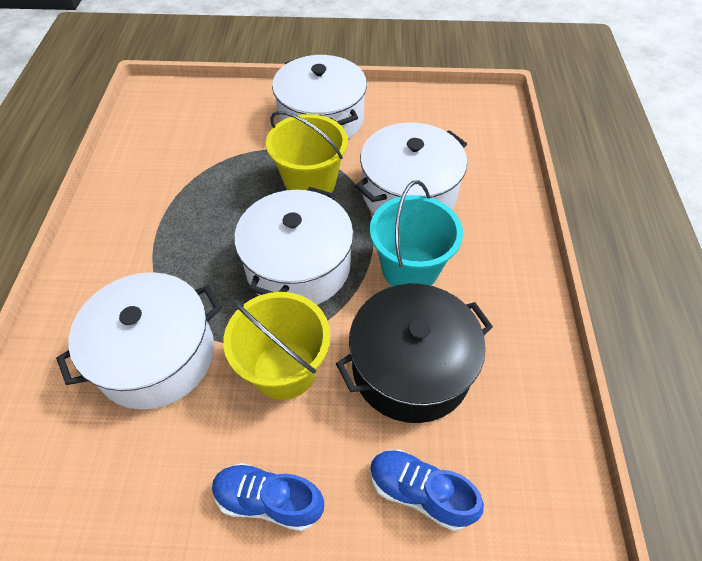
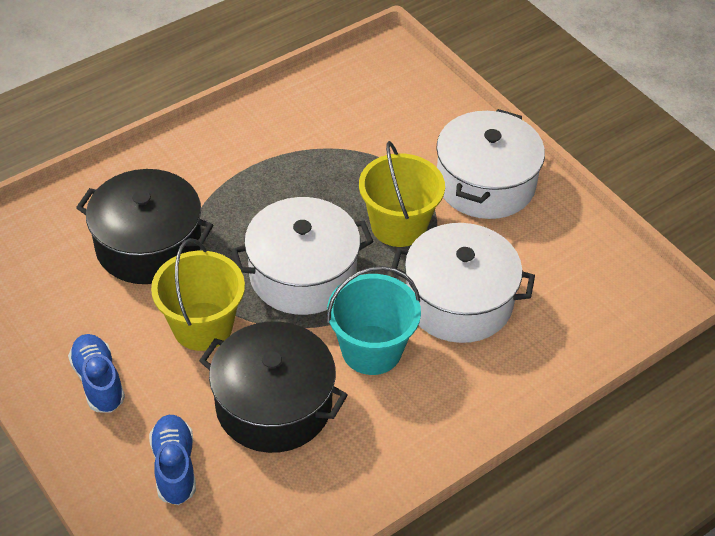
camera: 50 degrees right, 5 degrees down
(156, 355) = (148, 245): white pot -> black pot

